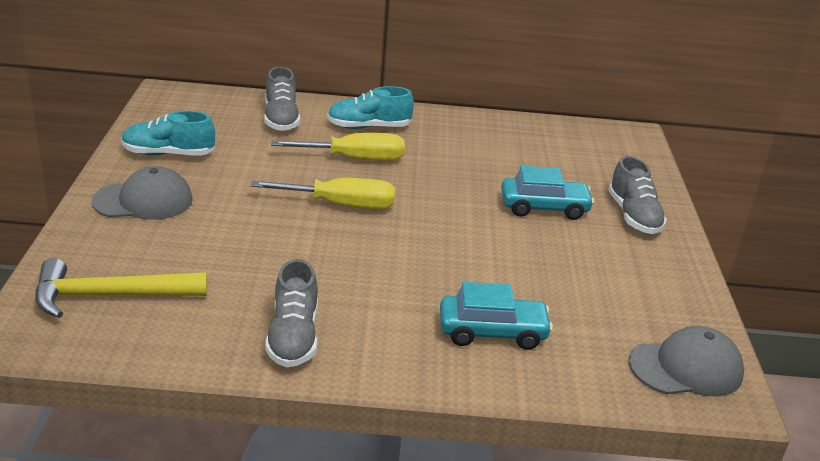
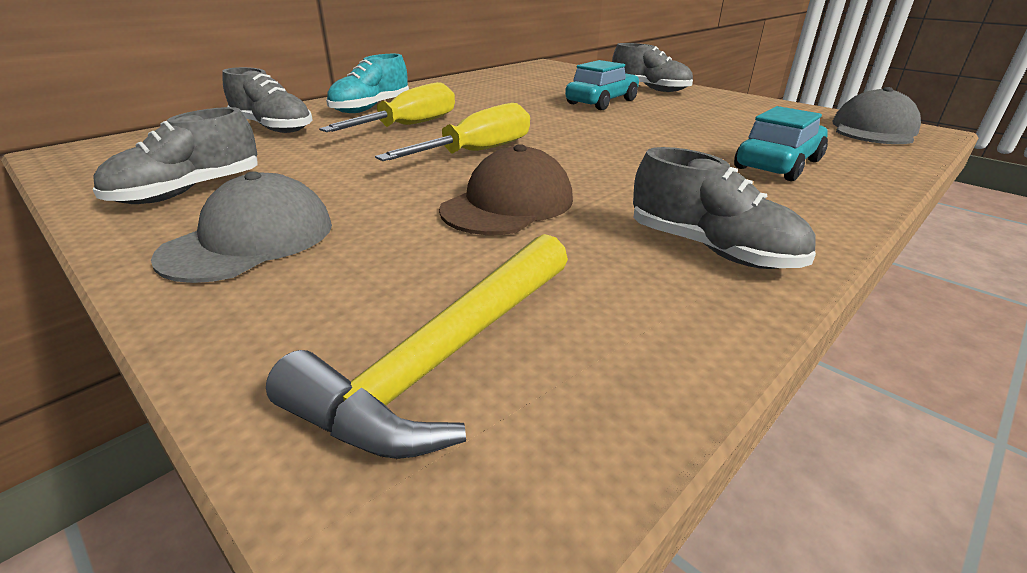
camera: 45 degrees left, 0 degrees up
(168, 154) = (189, 191): turquoise shoe -> grey shoe
(272, 250) = (508, 204): none -> brown cap

